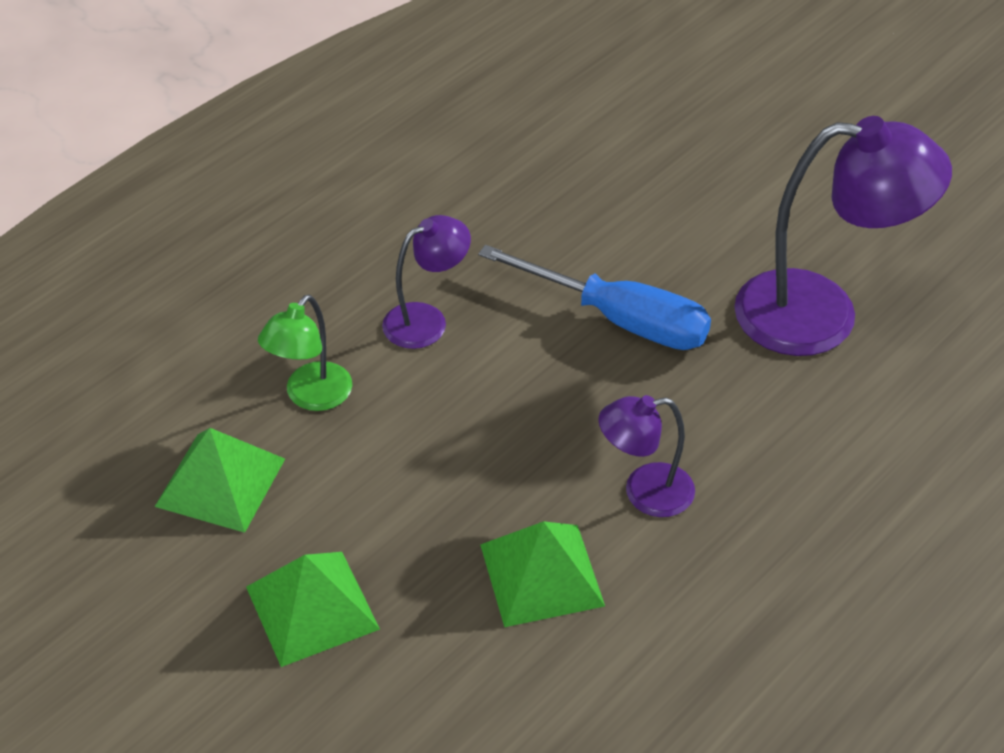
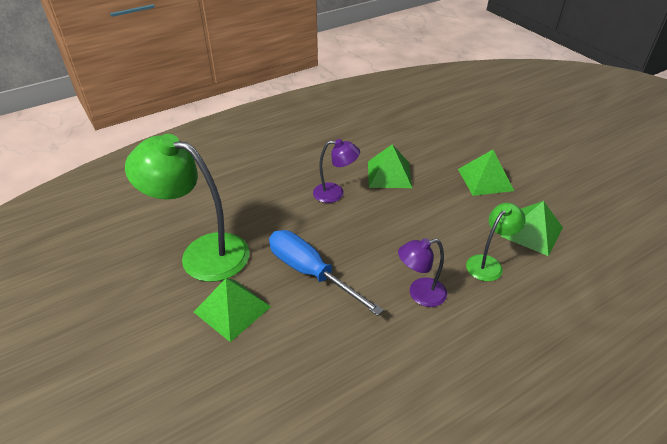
camera: 165 degrees left, 5 degrees down
(712, 243) = (232, 309): none -> green pyramid
(822, 315) = (202, 253): purple lamp -> green lamp

